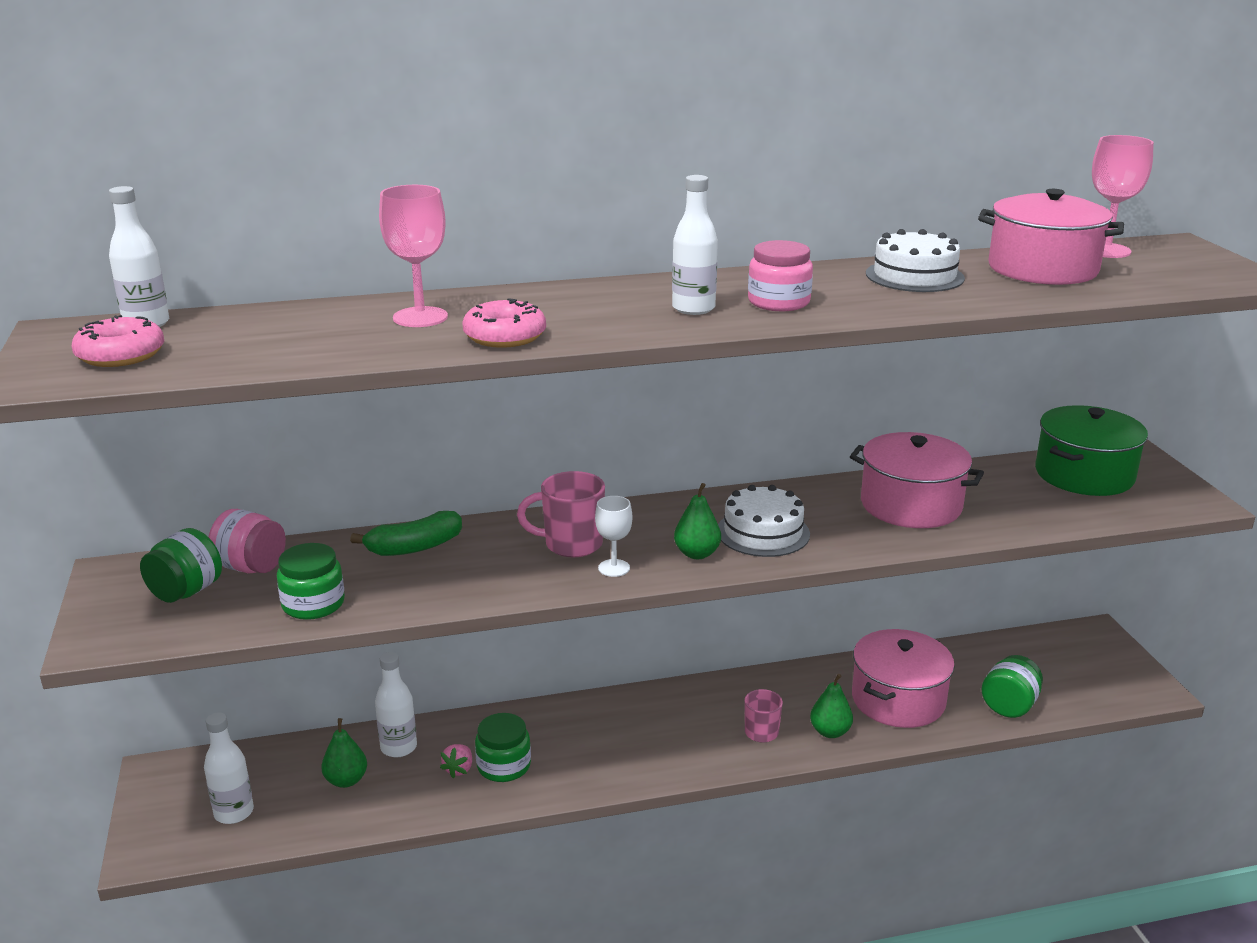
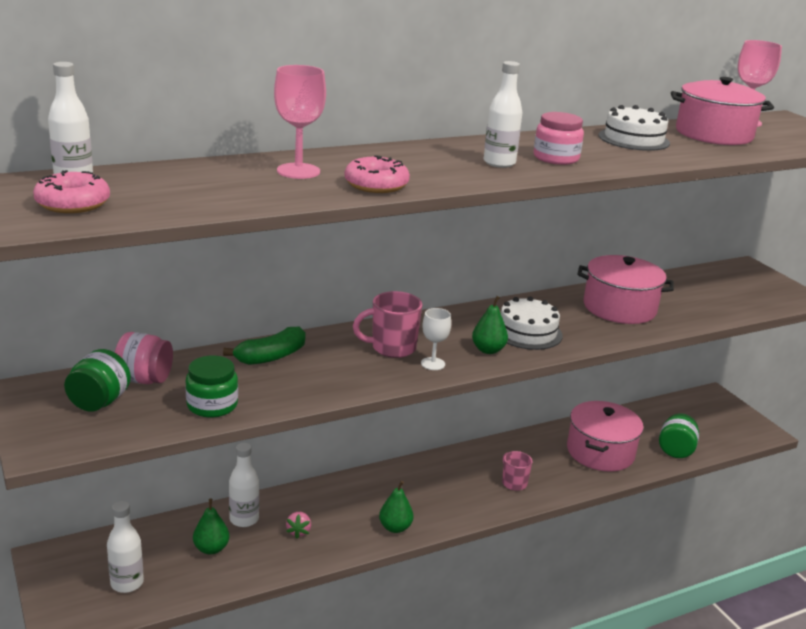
camera: 15 degrees left, 0 degrees up
(504, 766) = (333, 525): green jar -> none
(830, 732) = (562, 479): green pear -> green pear (395, 527)
(1084, 474) = (722, 282): green pot -> none

